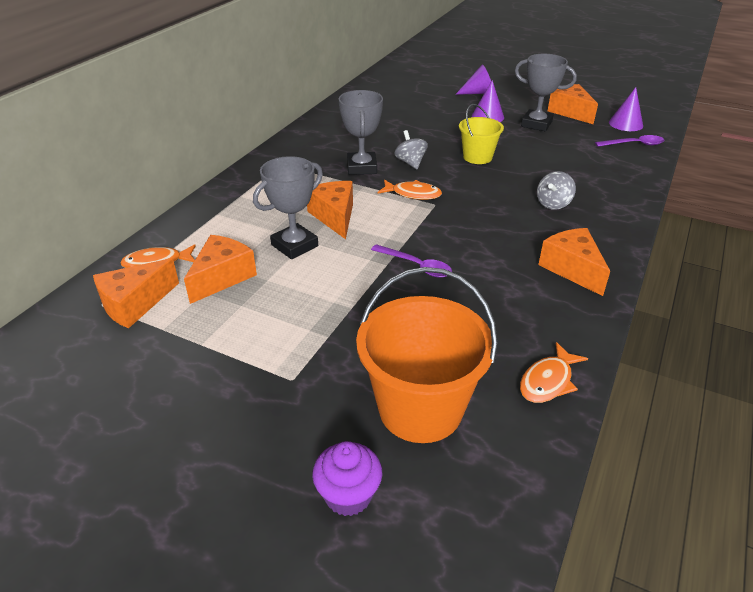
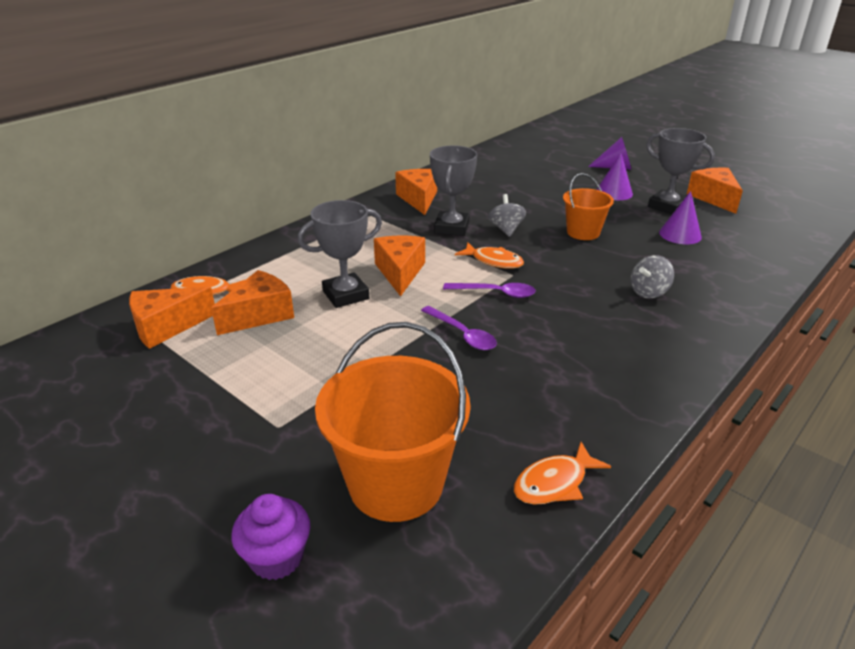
camera: 15 degrees right, 5 degrees down
(477, 157) = (583, 232): yellow bucket -> orange bucket
(572, 269) = (639, 365): orange cheese -> orange cheese (418, 199)
(625, 124) = (777, 217): purple cone -> purple cone (680, 234)
(634, 144) = (777, 241): purple spoon -> purple spoon (495, 293)

